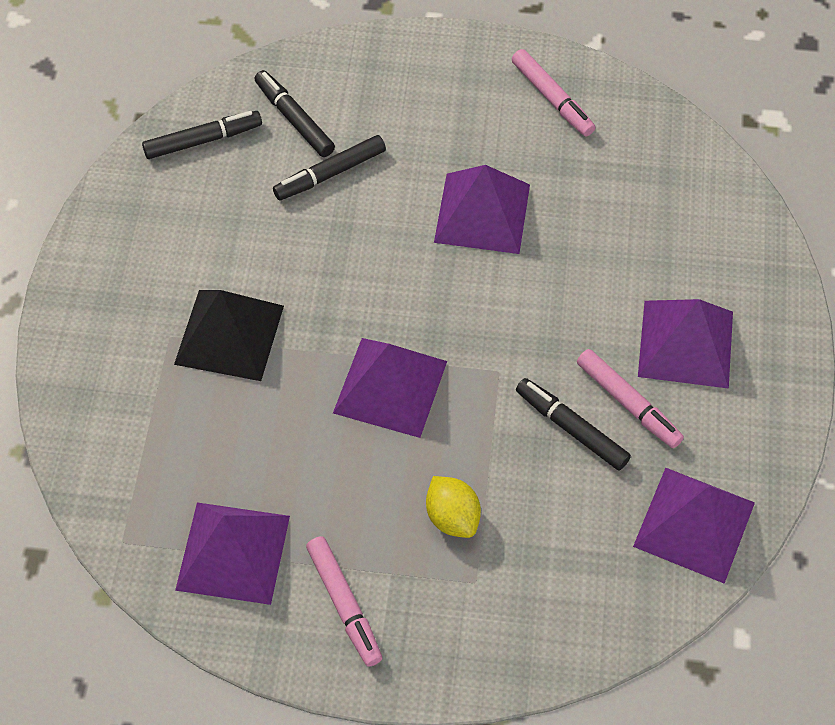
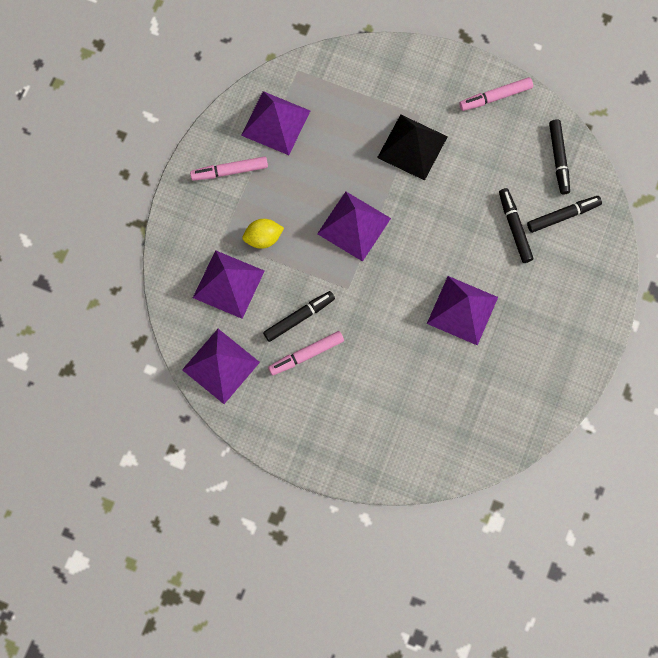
camera: 105 degrees right, 15 degrees up
(552, 99) = (543, 380): pink marker -> pink marker (495, 97)
(685, 343) = (337, 401): purple pyramid -> purple pyramid (228, 284)

